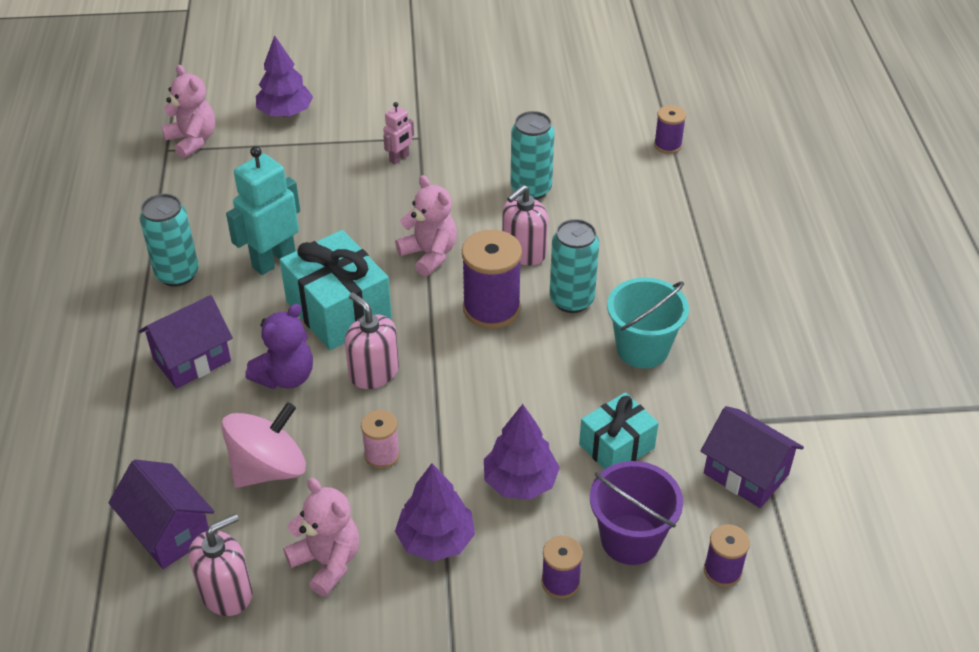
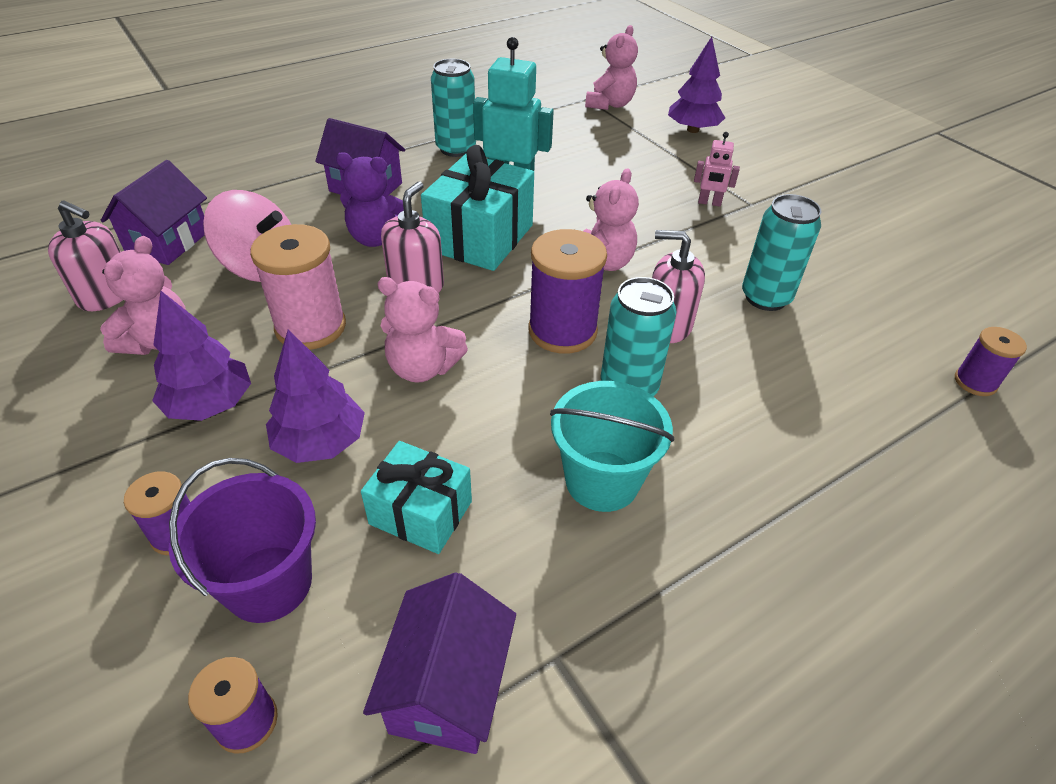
camera: 60 degrees right, 0 degrees up
(382, 455) = (310, 327): pink spool -> pink spool, size x1.81
(479, 401) = (423, 368): none -> pink teddy bear

